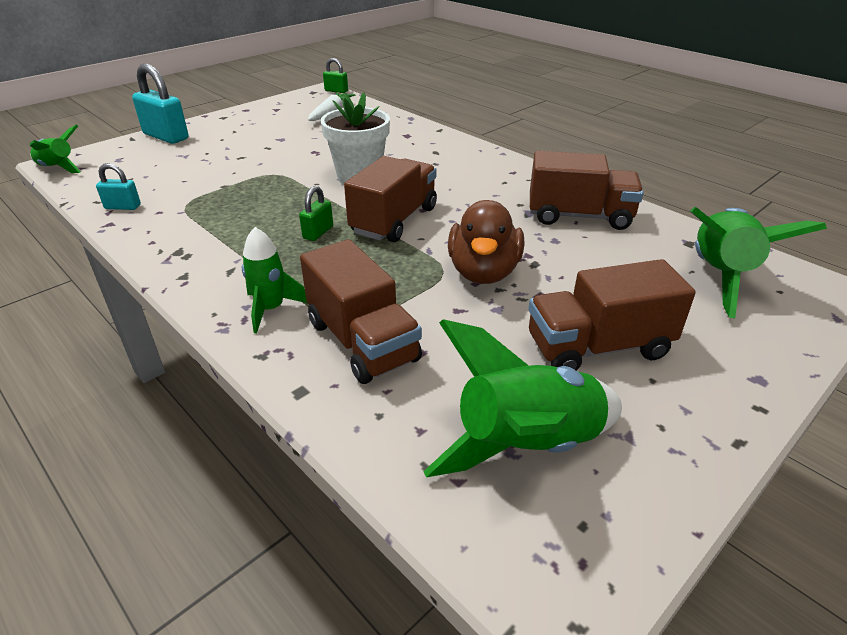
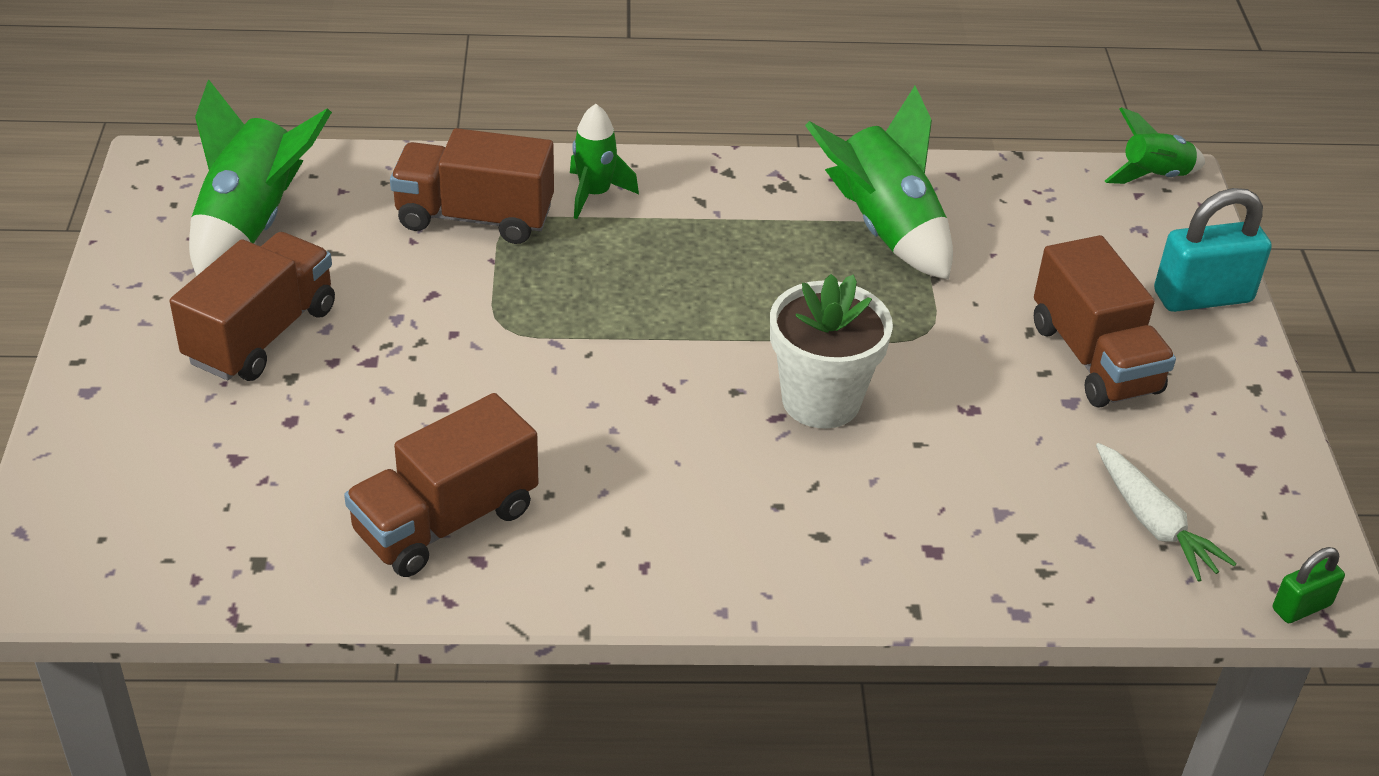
camera: 130 degrees right, 5 degrees up
(123, 207) = (956, 186): turquoise padlock -> none
(318, 232) = (704, 288): green padlock -> none
(394, 220) = (656, 358): brown truck -> brown truck (1094, 358)
(483, 272) = (460, 351): brown duck -> none
(720, 276) = (186, 517): green rocket -> green rocket (884, 229)

